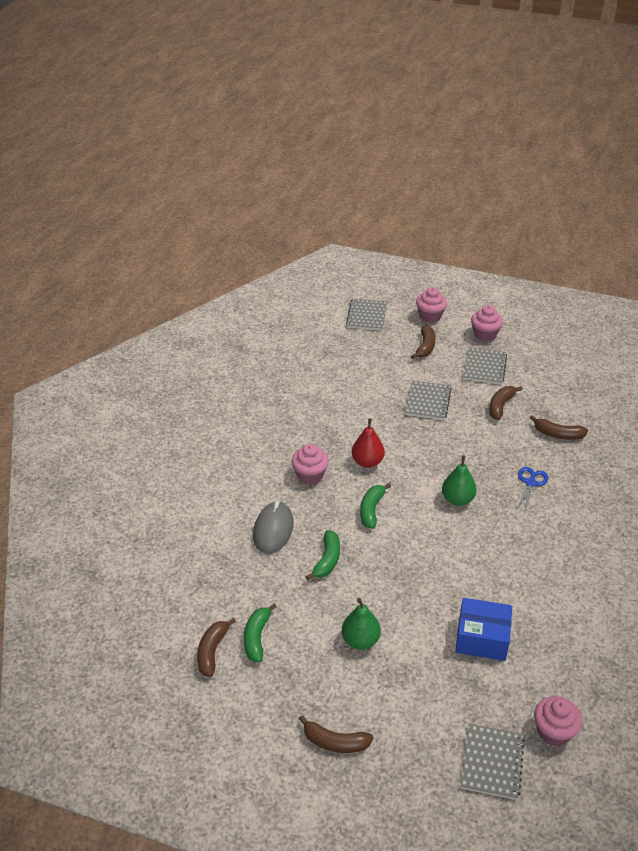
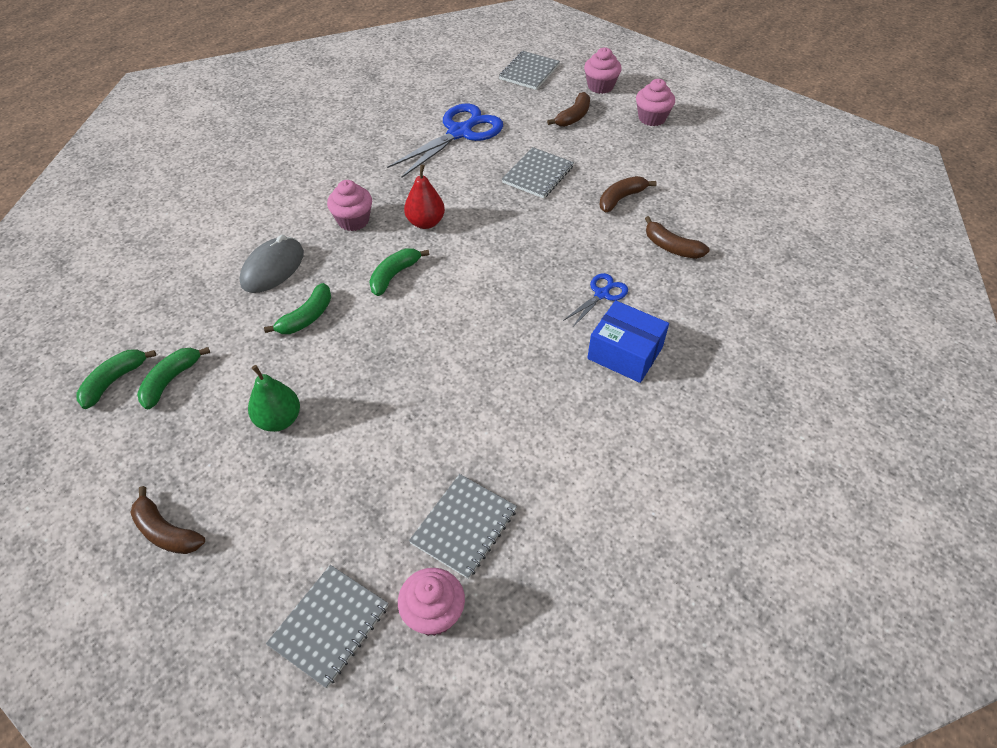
camera: 20 degrees right, 10 degrees up
(212, 651) = (114, 381): brown banana -> green banana
(345, 381) = (460, 132): none -> blue scissors
(457, 499) = (501, 290): green pear -> none
(482, 638) = (421, 462): blue box -> blue box (625, 353)
(484, 367) = (629, 153): grey notebook -> grey notebook (464, 526)

